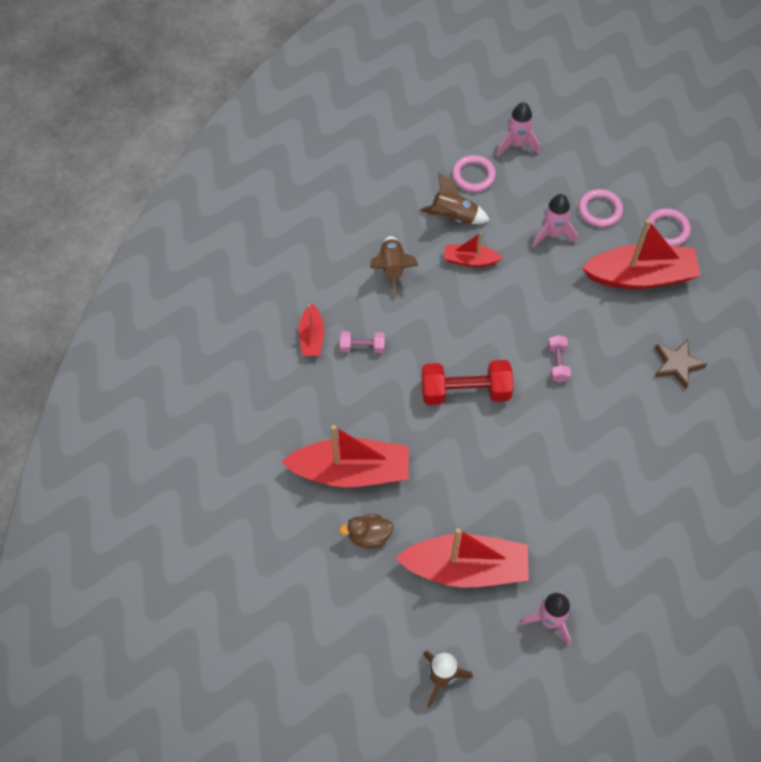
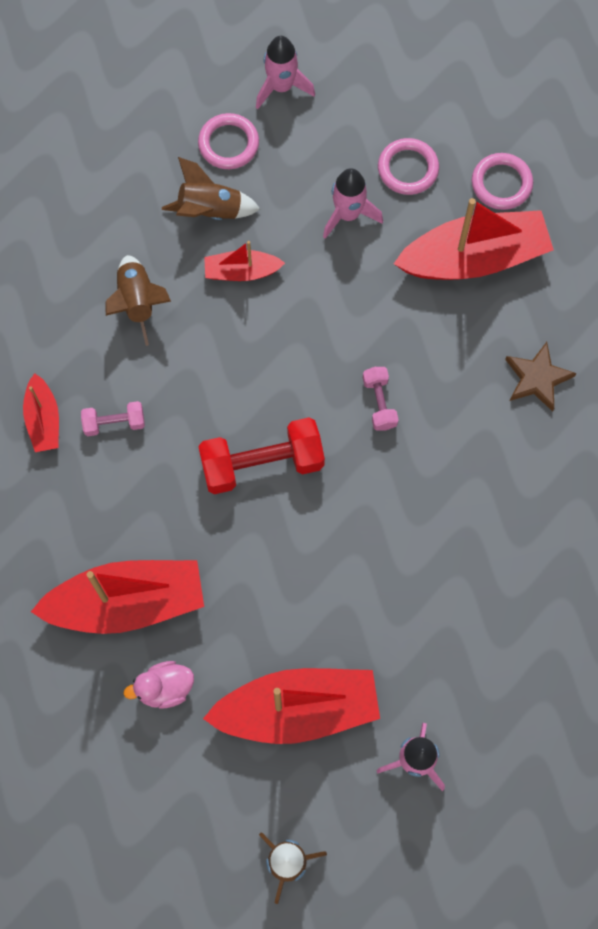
camera: 10 degrees left, 10 degrees up
(369, 536) = (164, 688): brown duck -> pink duck

